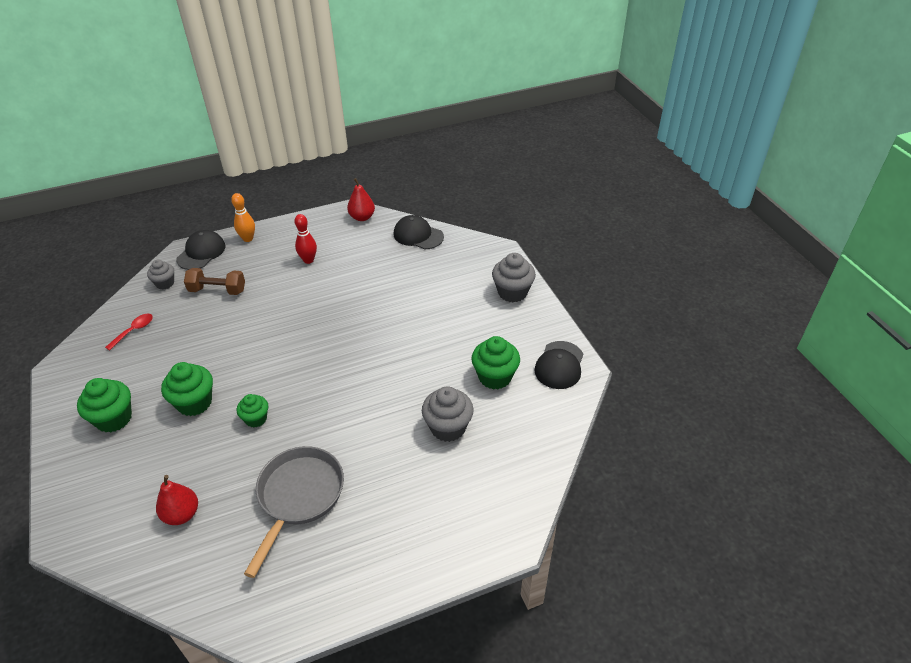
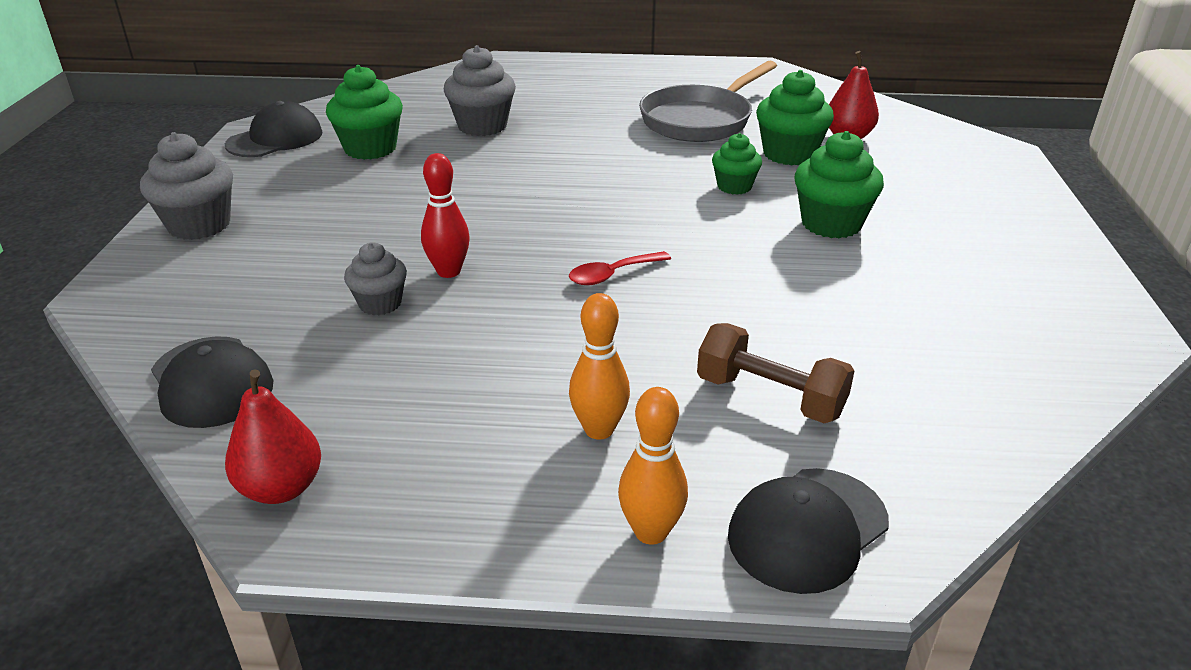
camera: 155 degrees left, 10 degrees down
(114, 418) = (971, 237): green cupcake -> green cupcake (789, 154)
(134, 331) = (974, 362): red spoon -> red spoon (612, 274)
(165, 283) = (915, 459): grey cupcake -> grey cupcake (380, 303)
(275, 261) = (599, 429): none -> orange bowling pin
(308, 260) = (516, 404): red bowling pin -> red bowling pin (449, 271)

